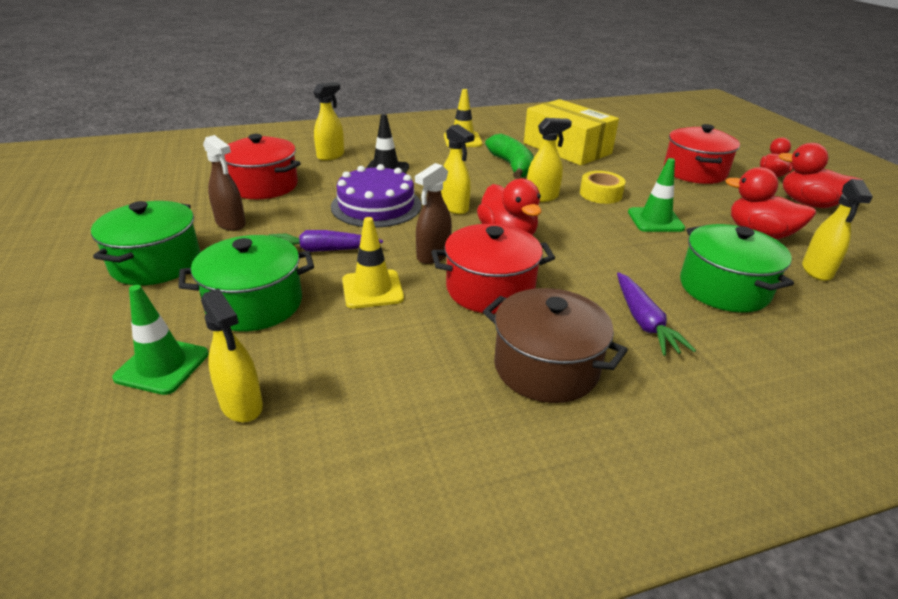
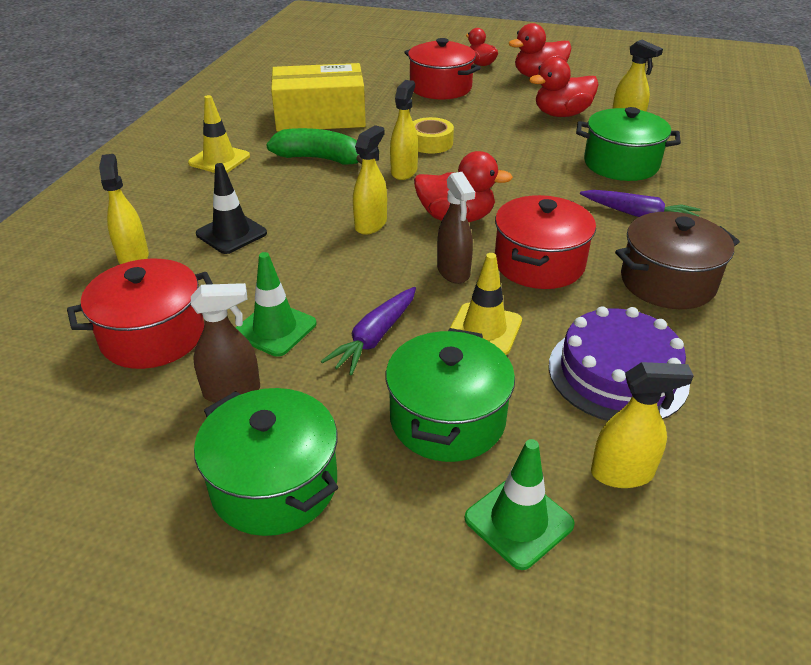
camera: 55 degrees left, 5 degrees up
(376, 205) = (311, 269): purple cake -> purple cake (617, 373)
(454, 207) = (371, 224): yellow spray bottle -> yellow spray bottle turned 60 degrees counterclockwise
(655, 220) = (501, 142): green traffic cone -> green traffic cone (275, 329)

